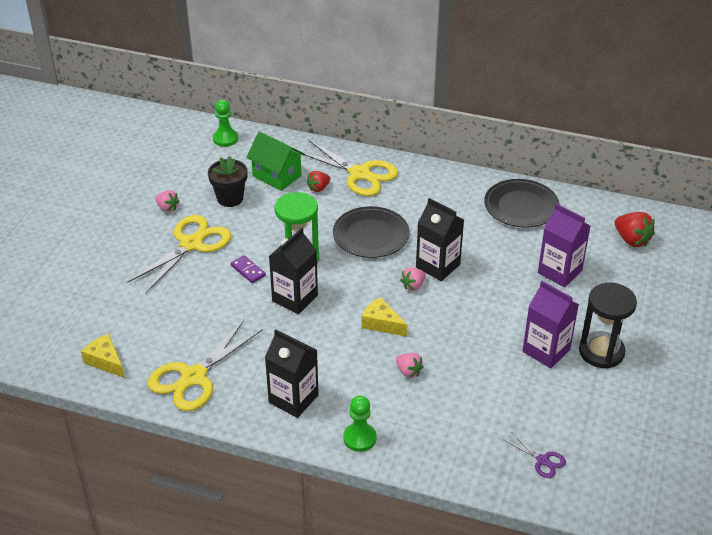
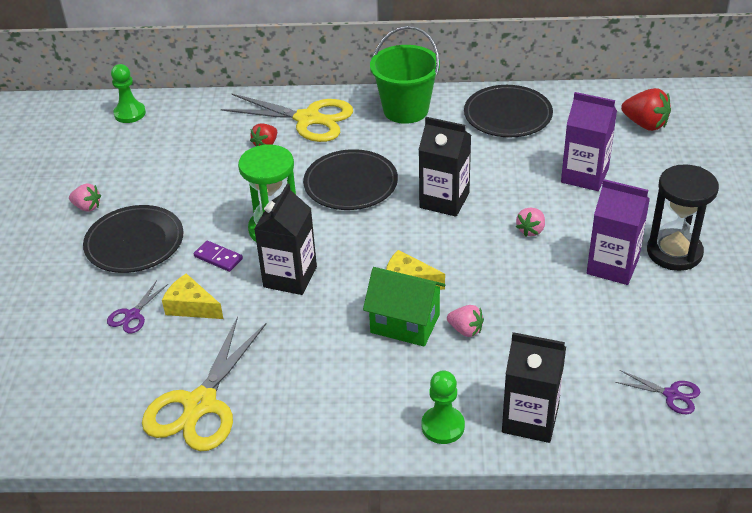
camera: 15 degrees left, 0 degrees up
(105, 361) = (74, 414): yellow cheese -> yellow cheese (191, 306)
(170, 299) = (132, 315): none -> purple scissors
(191, 244) = (134, 243): yellow scissors -> black plate
(230, 198) = (162, 179): black flower pot -> none
(277, 176) = (209, 142): green house -> green house (405, 323)
(293, 399) = (339, 399): black carton -> black carton (530, 419)
(413, 285) = (426, 229): pink strawberry -> pink strawberry (531, 230)
(440, 183) = (406, 110): none -> green bucket

